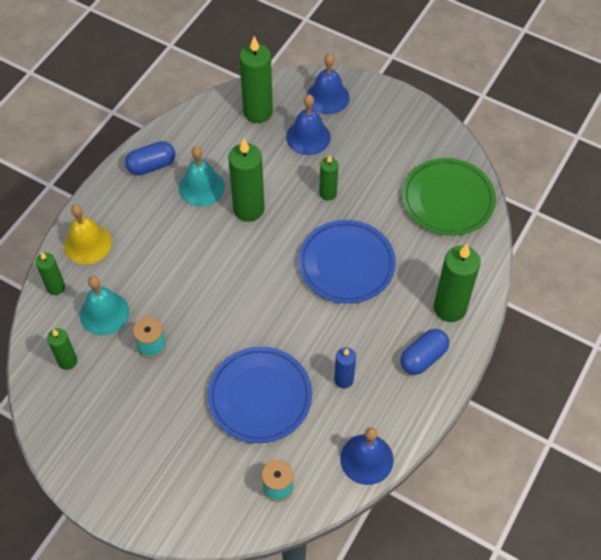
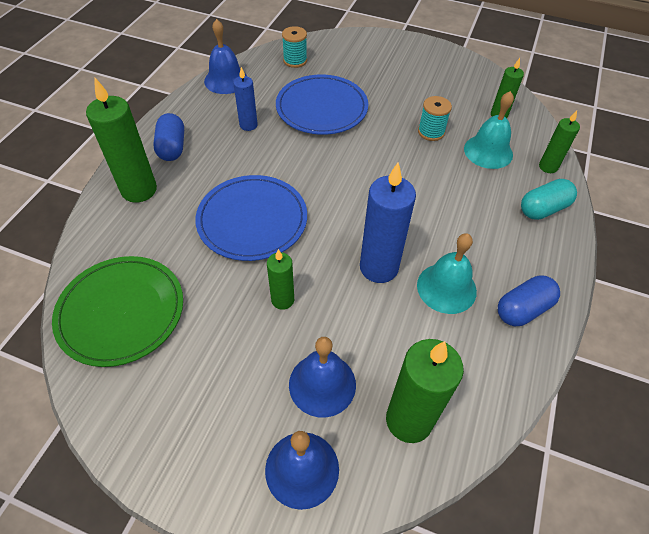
camera: 170 degrees right, 5 degrees down
(87, 244) = (543, 209): yellow bell -> turquoise capsule
(248, 209) = (379, 267): green candle -> blue candle
(423, 357) = (172, 147): blue capsule -> blue capsule turned 45 degrees counterclockwise

